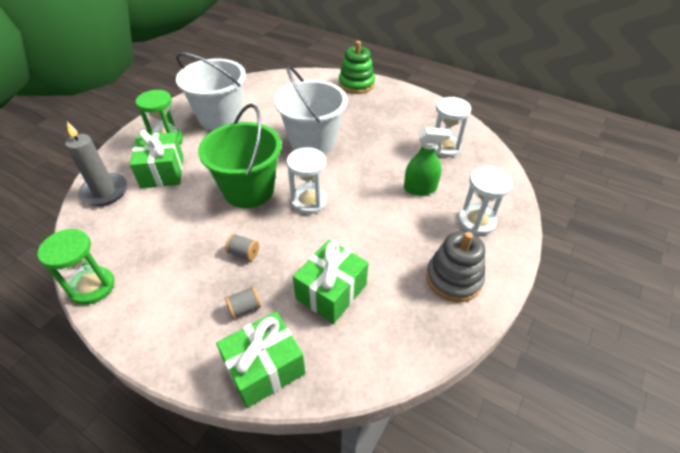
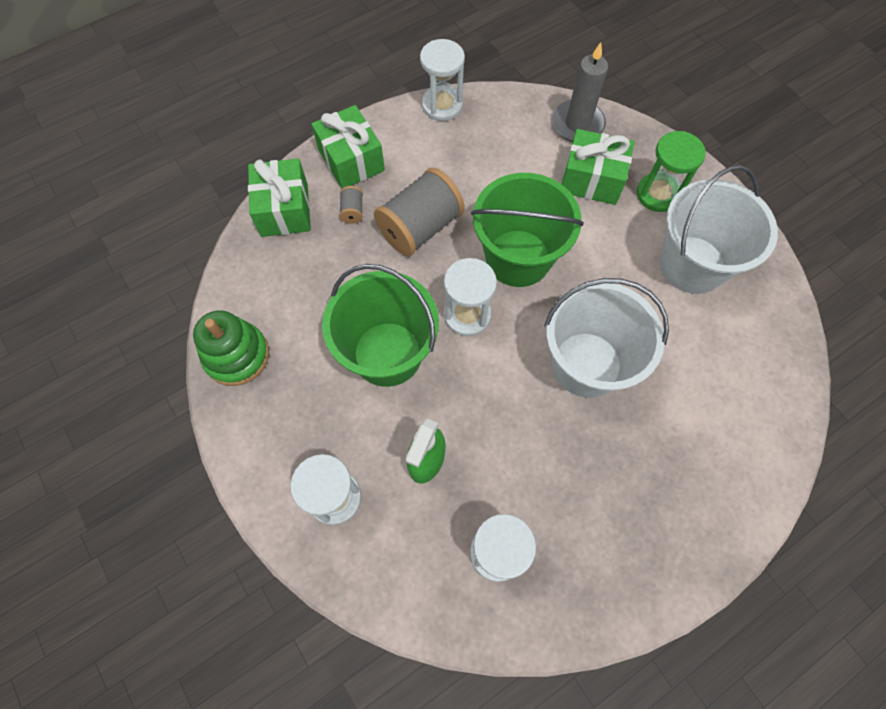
camera: 115 degrees right, 20 degrees up
(92, 287) = (442, 105): green hourglass -> white hourglass
(243, 253) = (420, 227): grey spool -> grey spool, size x2.39
(331, 291) = (328, 288): green gift -> green gift (351, 160)
(356, 84) = (735, 503): green stacking toy -> green stacking toy (237, 355)
(364, 232) = (387, 354): none -> green bucket
(453, 279) = (274, 414): grey stacking toy -> none

